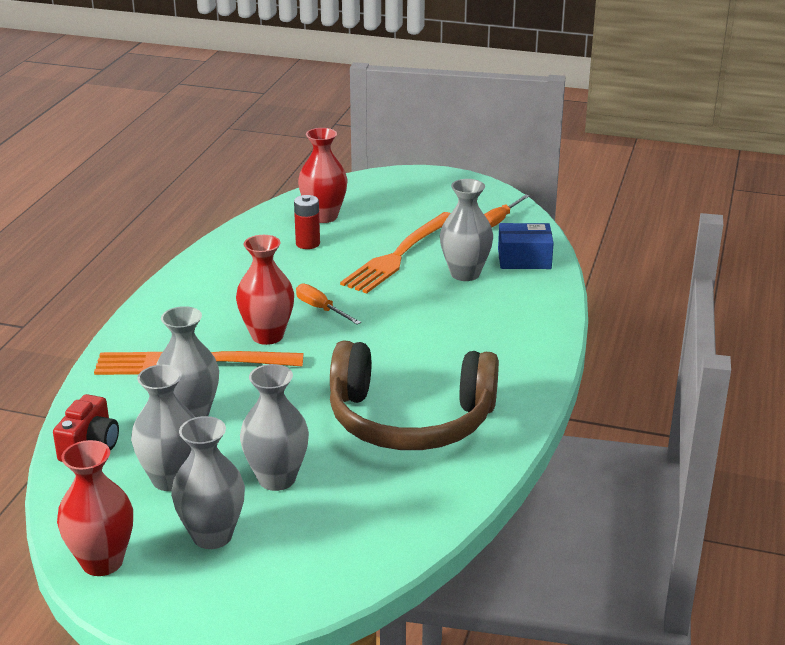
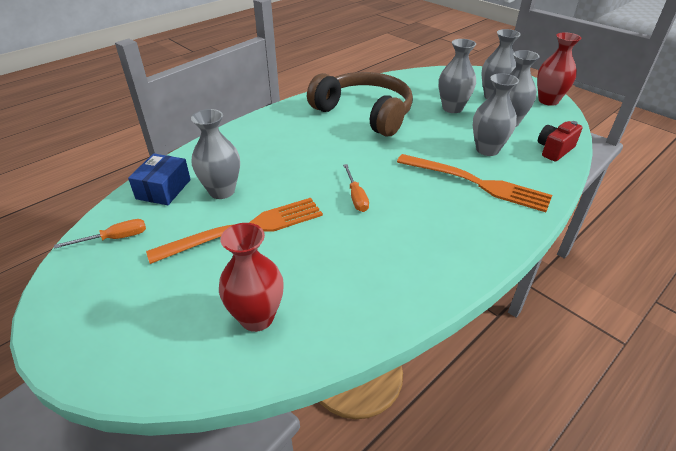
camera: 150 degrees left, 10 degrees up
(267, 336) = (411, 187): red vase -> none
(308, 243) = (308, 278): red battery -> none
(524, 259) = (163, 189): blue box -> blue box turned 75 degrees clockwise

